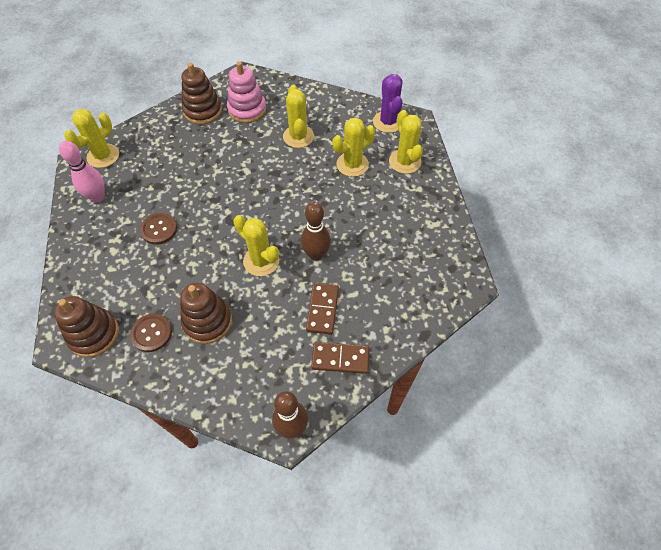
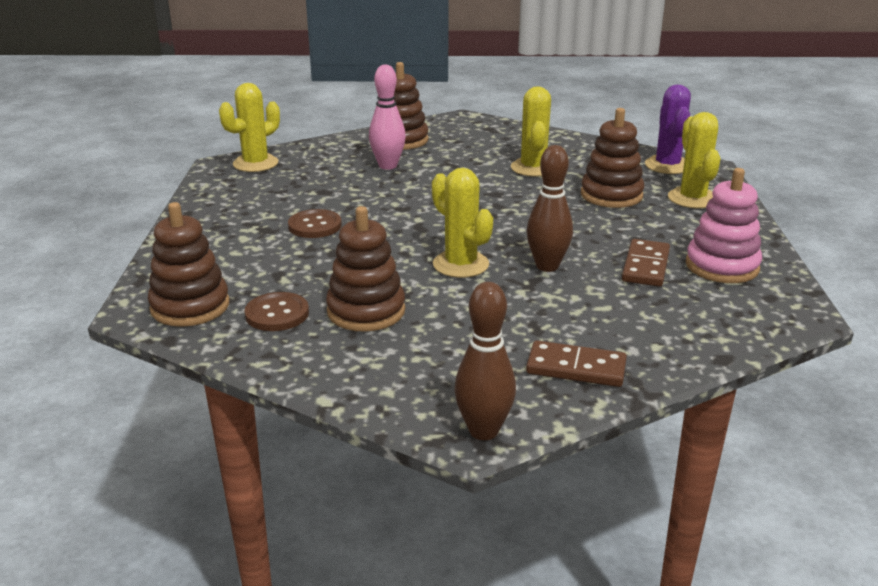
camera: 10 degrees right, 30 degrees down
(97, 197) = (237, 194): pink bowling pin -> pink bowling pin (388, 166)
(247, 109) = (463, 143): pink stacking toy -> pink stacking toy (722, 266)
(322, 309) = (551, 317): brown domino -> brown domino (646, 266)
(352, 164) = (611, 195): yellow cactus -> brown stacking toy

